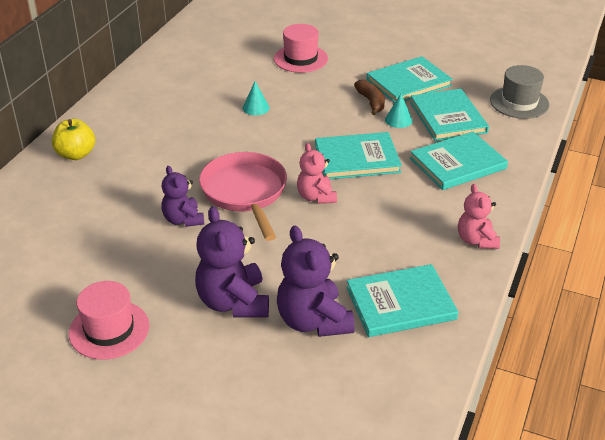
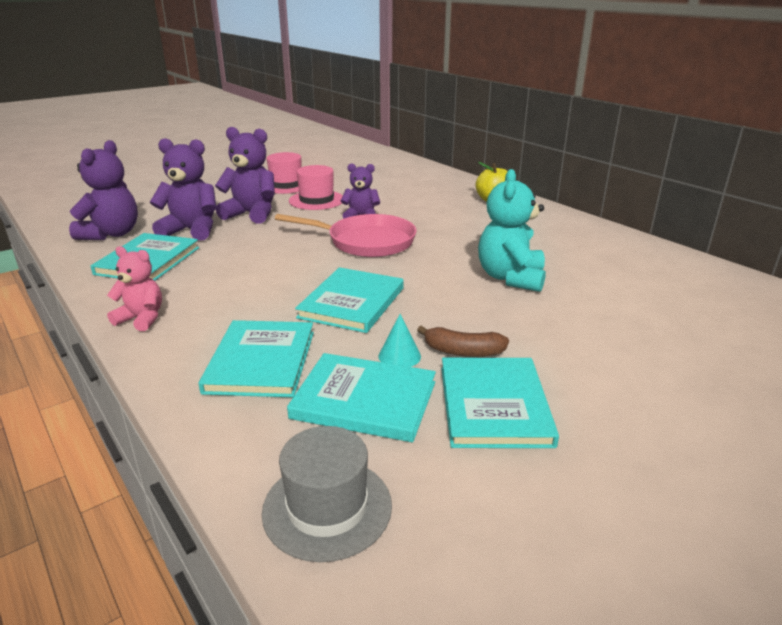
camera: 120 degrees right, 10 degrees down
(256, 108) = (510, 278): turquoise cone -> turquoise teddy bear
(300, 59) = (626, 336): pink hat -> pink hat (316, 200)
(316, 197) = (319, 266): pink teddy bear -> none
(376, 380) = (111, 234): none -> purple teddy bear

